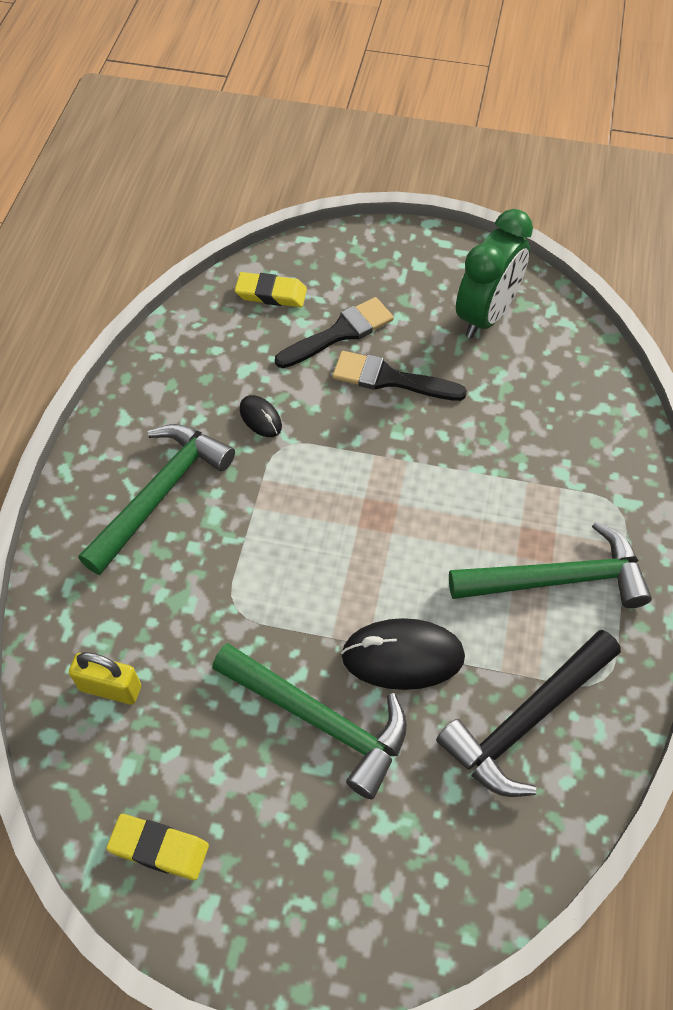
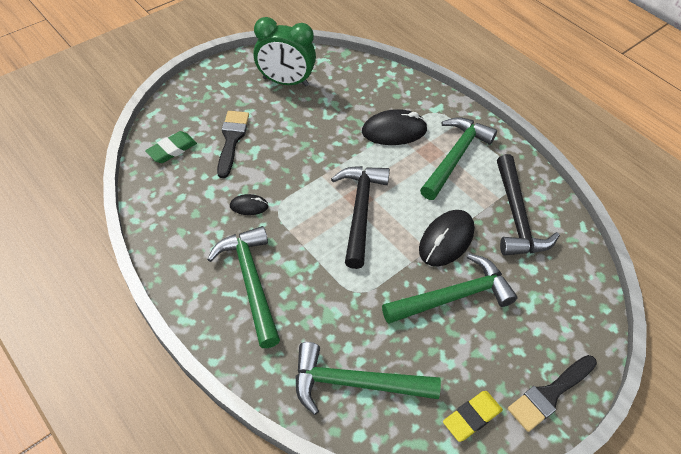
camera: 55 degrees left, 5 degrees down
(110, 688) = (355, 383): yellow padlock -> green hammer
(271, 293) = (172, 150): yellow eraser -> green eraser
(358, 531) = (360, 211): none -> black hammer
(390, 379) = (283, 140): black brush -> black brush (550, 394)
(486, 315) = (285, 82): green clock -> green clock turned 120 degrees clockwise
(528, 480) = (394, 131): none -> black mouse

